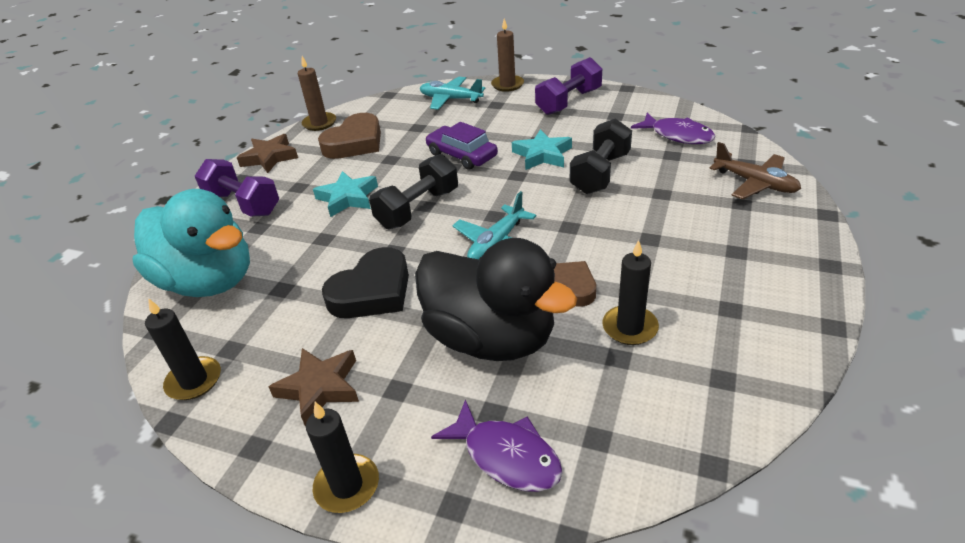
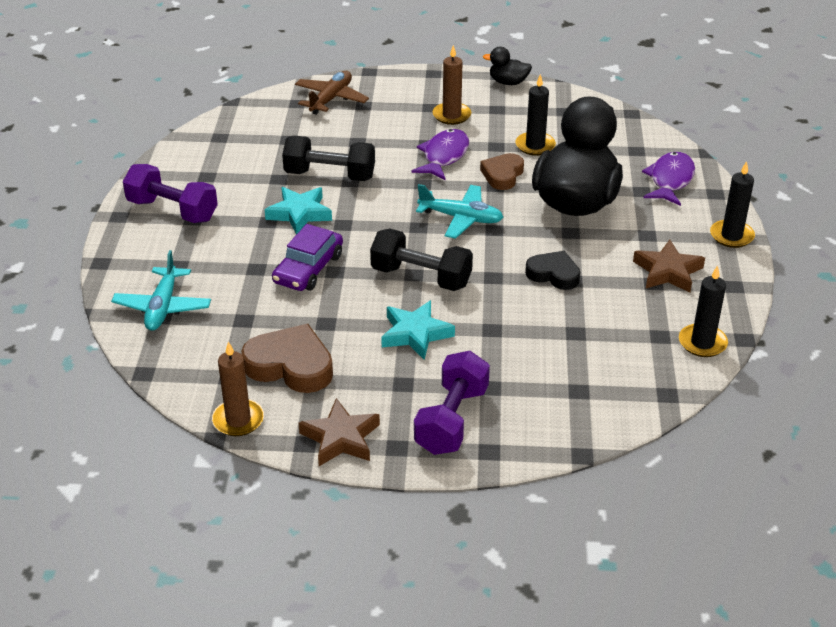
camera: 110 degrees left, 0 degrees up
(209, 281) = (589, 389): turquoise duck -> none
(372, 291) = (553, 274): black heart -> black heart, size x0.65
(507, 85) = (120, 265): brown candle -> brown candle (451, 115)
(677, 135) = (249, 137): purple fish -> purple fish (444, 156)
(811, 333) = (508, 82): none -> black duck

